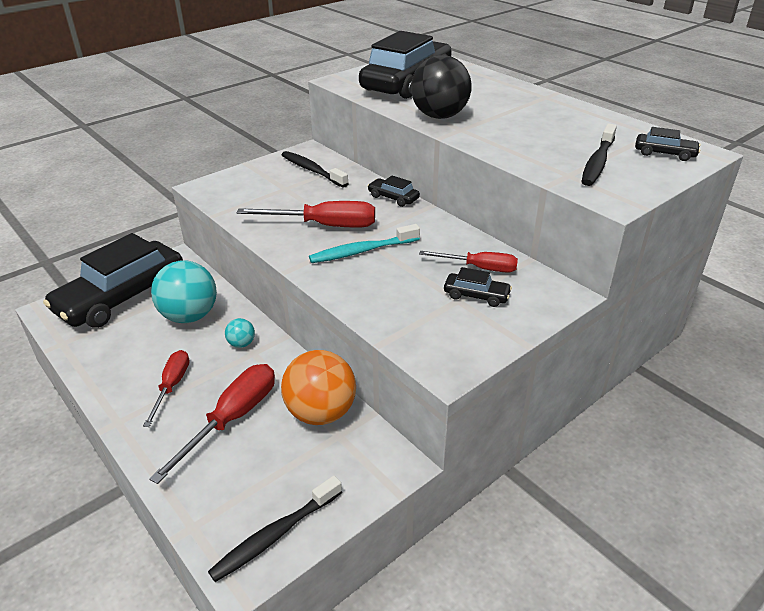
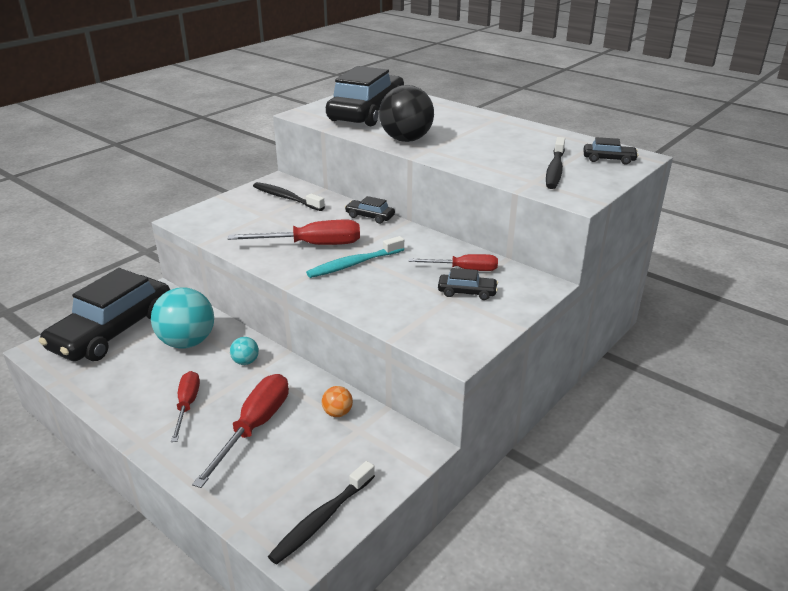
camera: 10 degrees left, 5 degrees down
(321, 413) = (337, 413): orange ball -> orange ball, size x0.45

